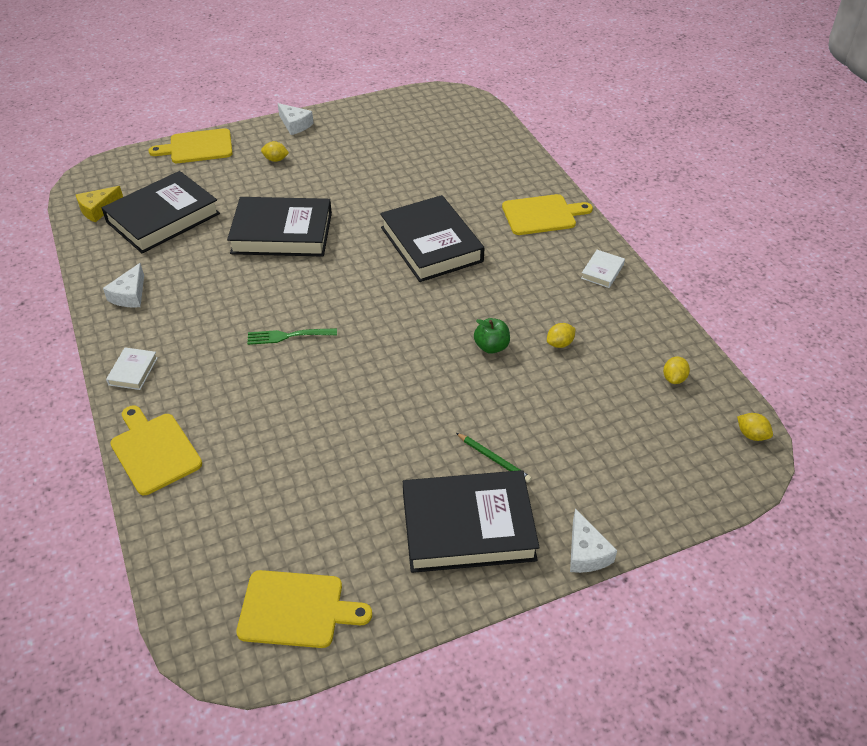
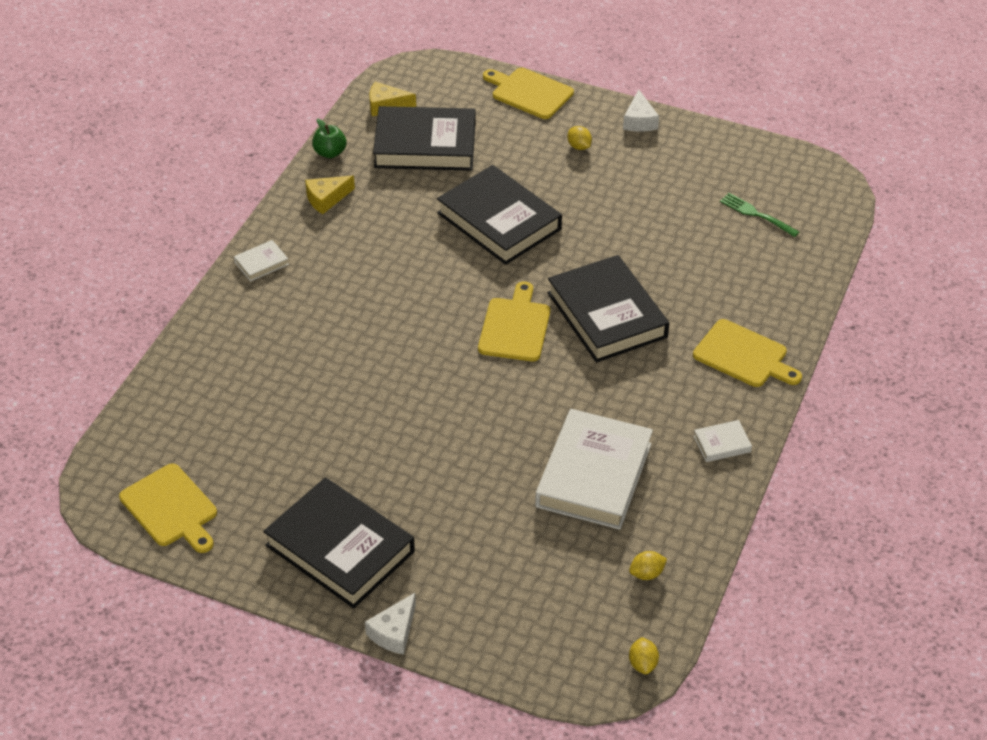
camera: 45 degrees right, 0 degrees up
(130, 295) = (326, 199): white cheese -> yellow cheese
(154, 451) = (209, 334): yellow cutting board -> yellow cutting board (515, 327)
(288, 336) = (397, 314): green fork -> green fork (757, 214)
(431, 244) = (606, 315): black book -> black book turned 45 degrees counterclockwise
(491, 347) = (535, 436): green apple -> green apple (330, 153)
(493, 459) = (420, 519): green pencil -> none
(560, 344) = (594, 475): yellow lemon -> white book

